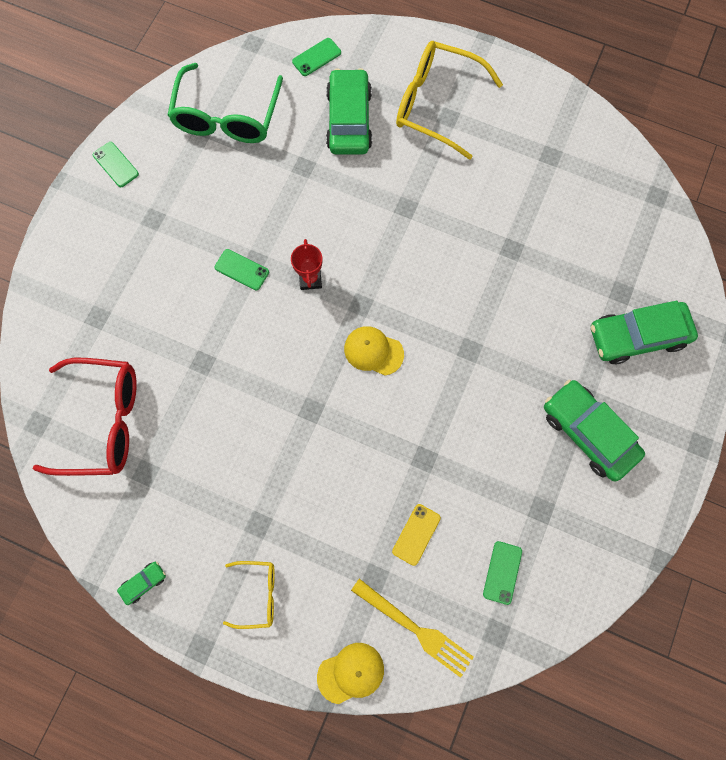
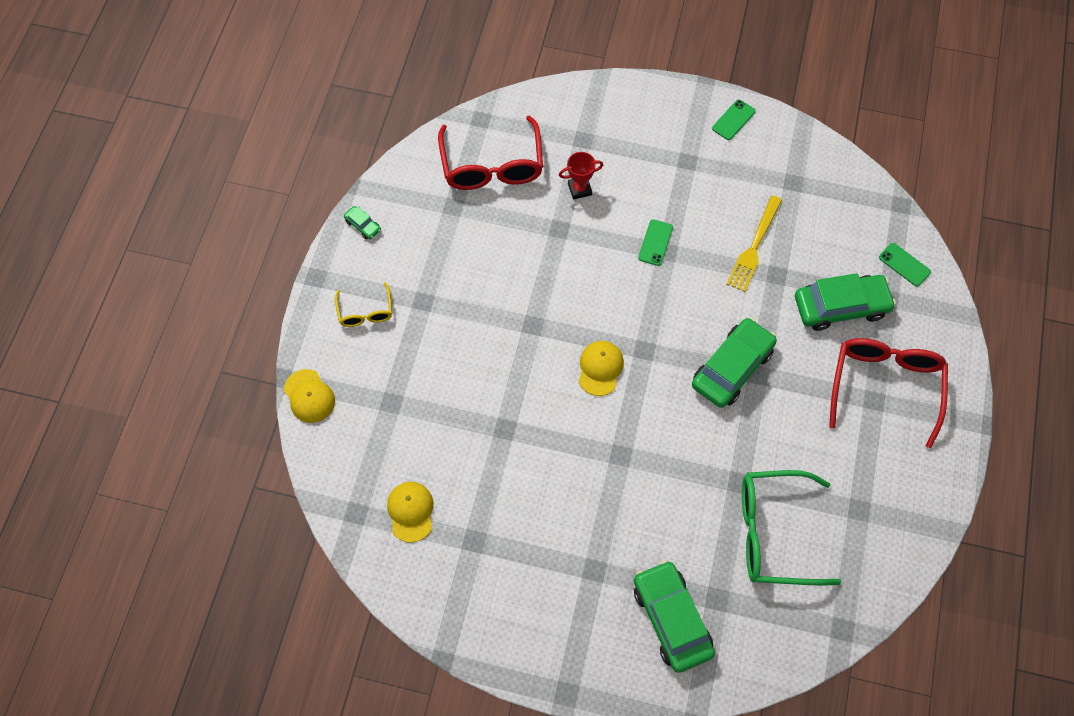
camera: 80 degrees right, 10 degrees down
(227, 116) = (811, 199): green glasses -> green glasses (774, 533)
(310, 279) = (660, 302): red trophy -> red trophy (579, 189)
(416, 534) = (434, 432): yellow phone -> none
(416, 629) = (351, 444): yellow fork -> yellow fork (754, 248)
(437, 105) = (885, 387): yellow glasses -> red glasses
(502, 572) = (411, 511): green phone -> yellow cap
(588, 432) = (558, 578): green car -> green car (732, 368)

